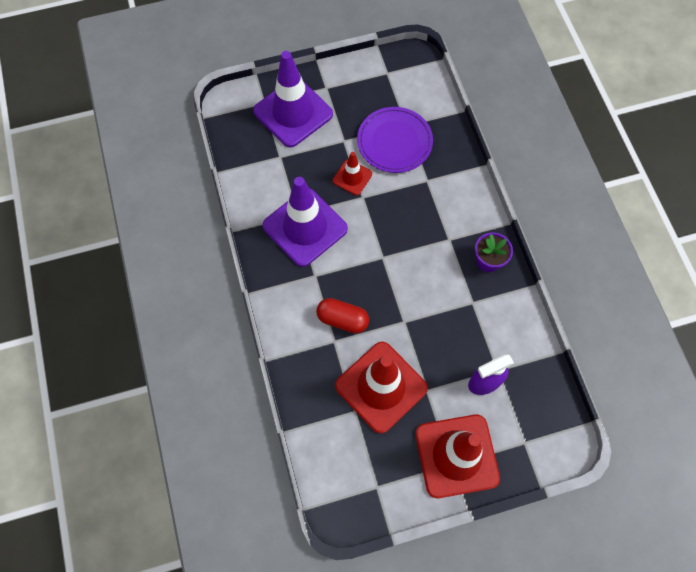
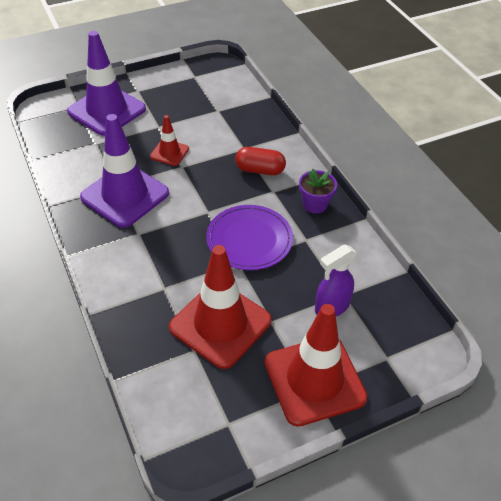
camera: 10 degrees left, 20 degrees down
(342, 319) = (171, 268): red capsule -> red capsule (260, 170)
(394, 141) = (208, 123): purple plate -> purple plate (249, 239)

